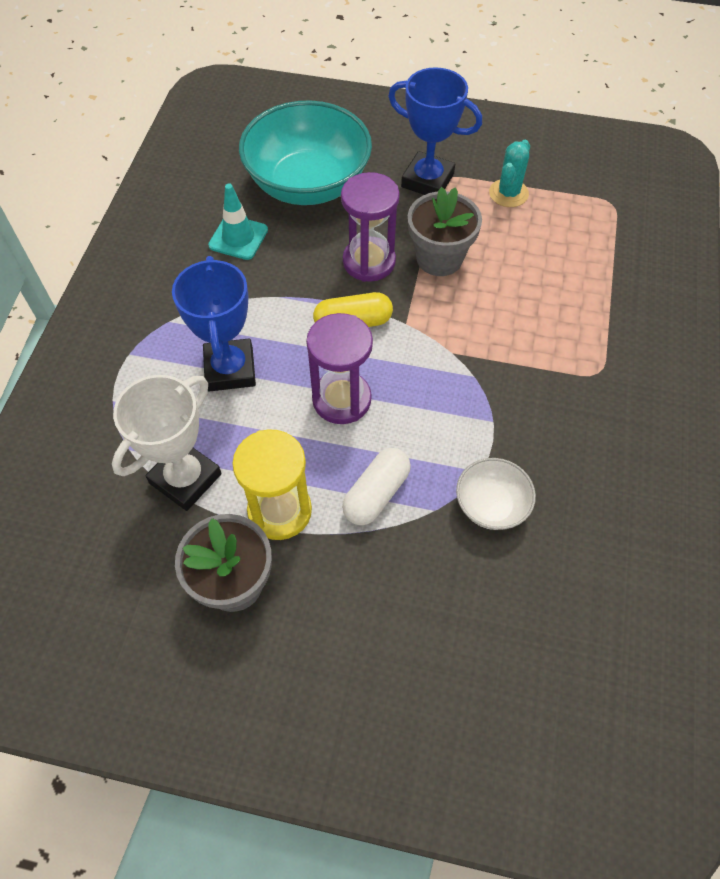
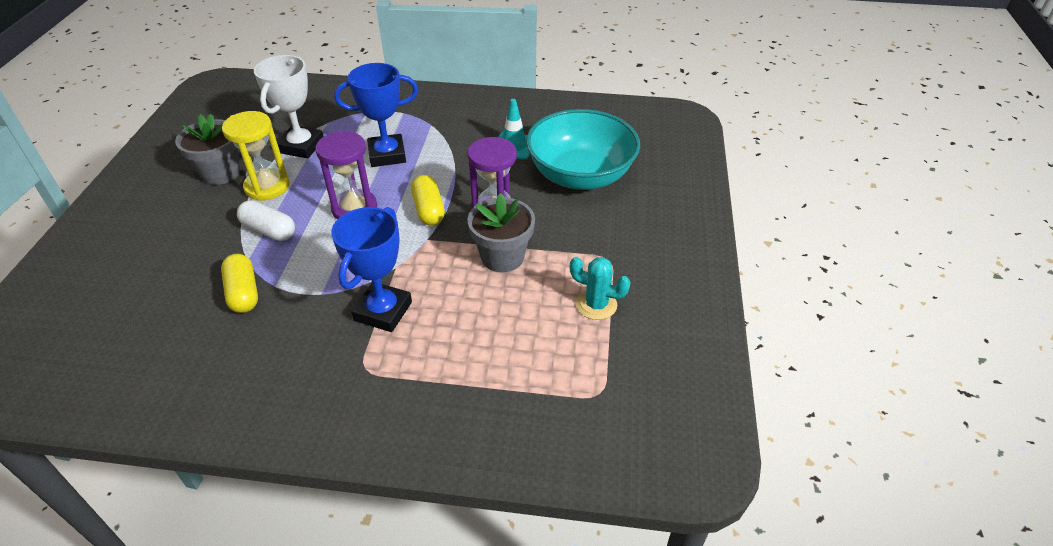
camera: 85 degrees right, 15 degrees down
(185, 478) = (301, 146): white trophy -> white trophy turned 75 degrees clockwise
(427, 180) = (601, 246): blue trophy -> blue trophy (383, 311)
(491, 505) = (243, 292): white bowl -> yellow capsule

